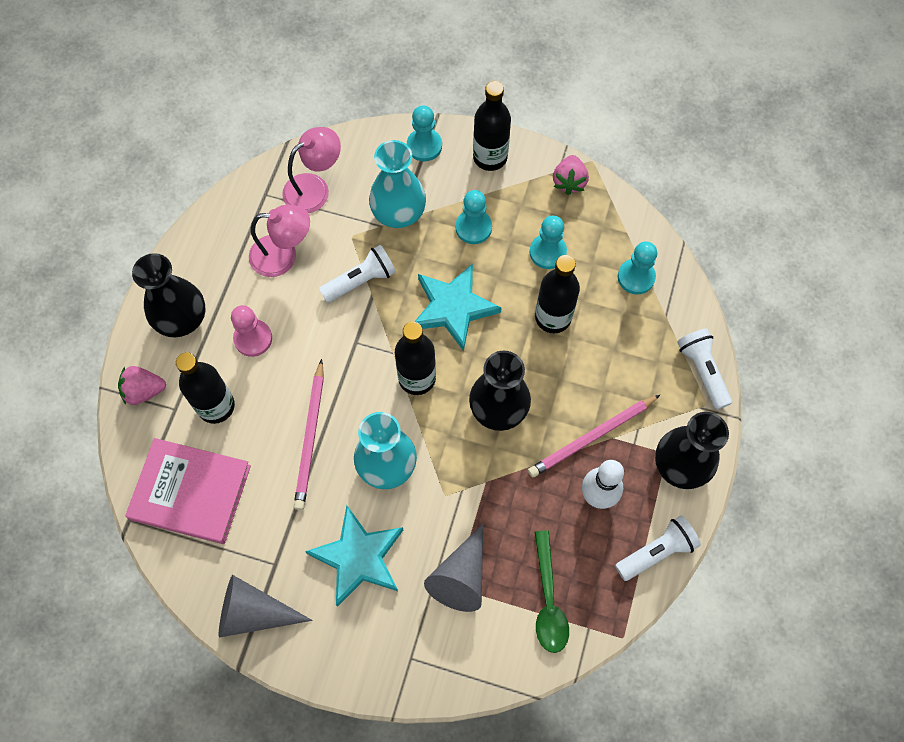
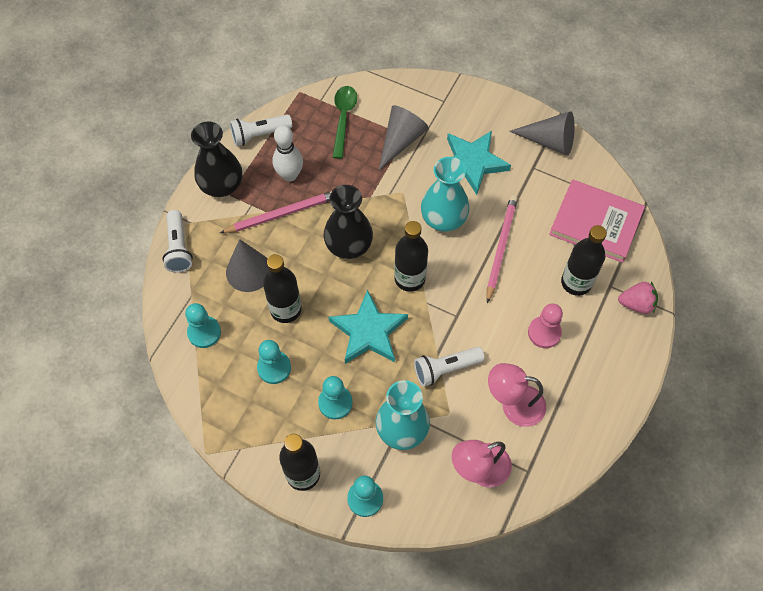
camera: 170 degrees left, 5 degrees down
(181, 318) = (606, 360): black vase -> none
(569, 182) = (234, 434): pink strawberry -> none
(609, 356) = (248, 271): none -> grey cone

